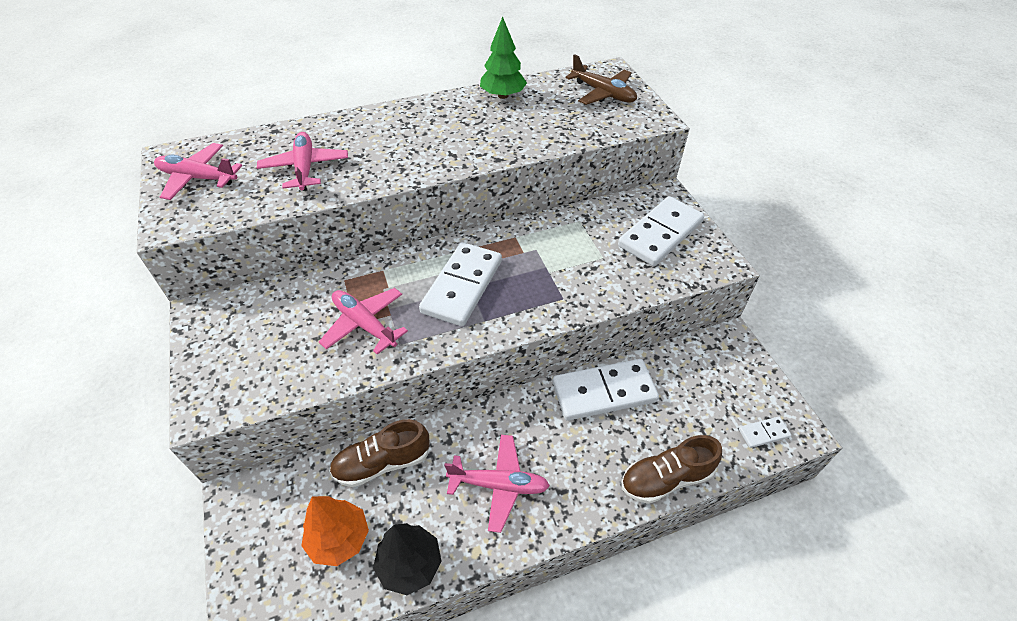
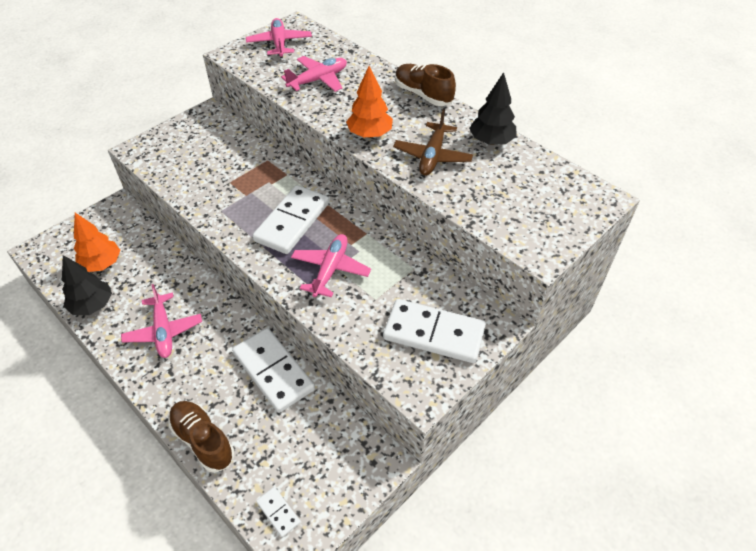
camera: 65 degrees right, 0 degrees up
(364, 324) = (231, 186): pink plane -> pink plane (330, 270)
(382, 463) = (161, 261): brown shoe -> brown shoe (423, 95)
(433, 160) = (369, 134): none -> orange tree
(462, 286) = (292, 222): white domino -> white domino turned 60 degrees counterclockwise
(503, 95) = (491, 141): green tree -> black tree
(603, 93) = (553, 204): brown plane -> brown plane (432, 156)

